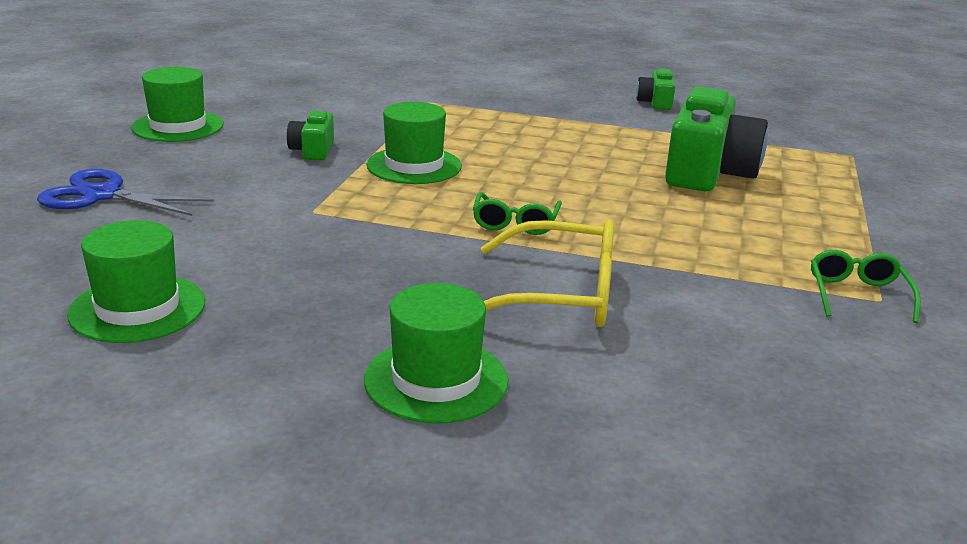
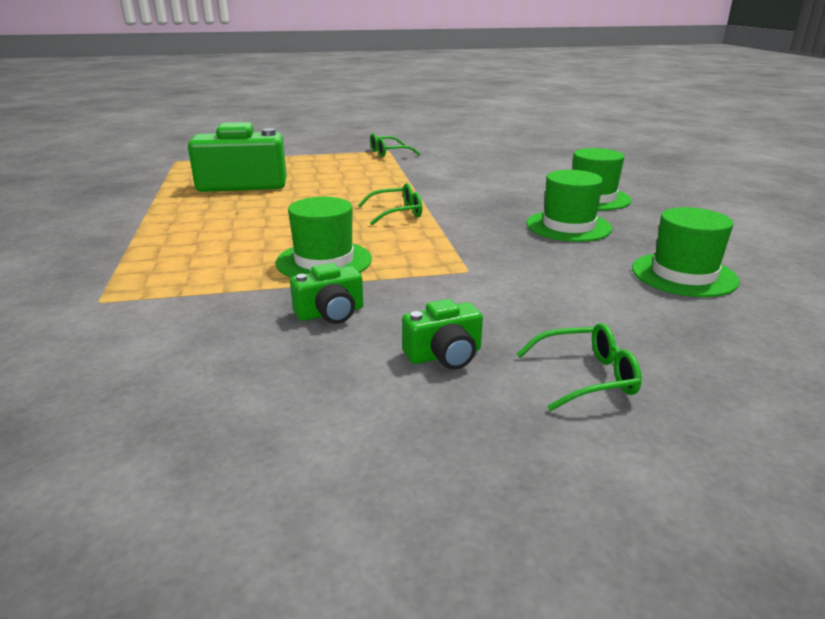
camera: 115 degrees left, 0 degrees up
(102, 195) = (586, 377): blue scissors -> green glasses
(178, 126) = (329, 439): green hat -> green hat (568, 226)
(560, 295) = (475, 191): yellow glasses -> none
(655, 102) = (62, 212): green camera -> green camera (444, 355)

